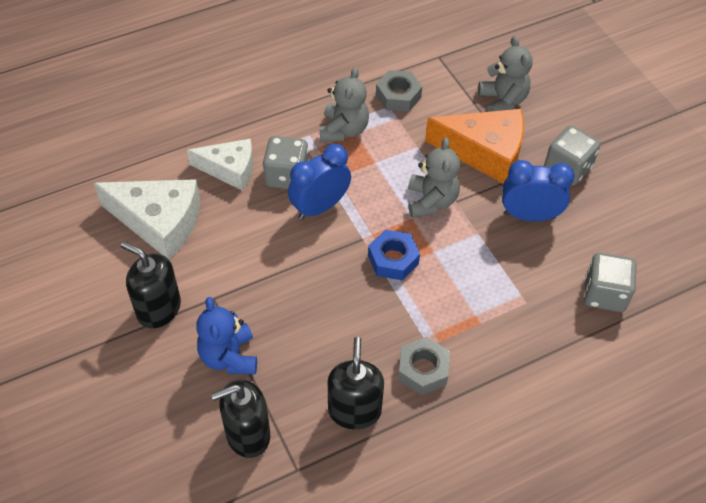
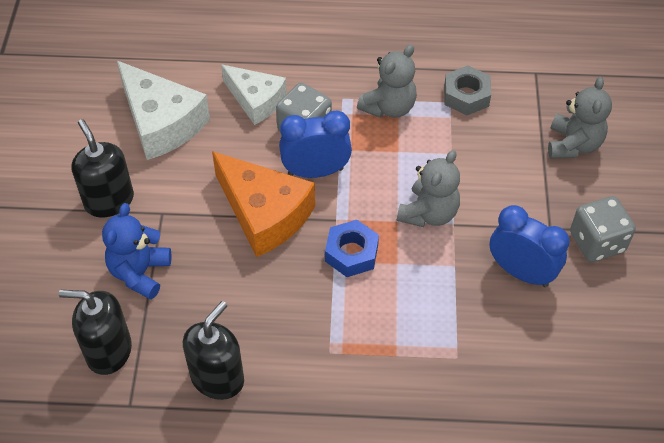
camera: 30 degrees right, 0 degrees up
(423, 370) = (307, 372): grey nut -> none
(484, 152) = (517, 188): orange cheese -> orange cheese (264, 214)
(604, 294) = (546, 388): grey dice -> none

